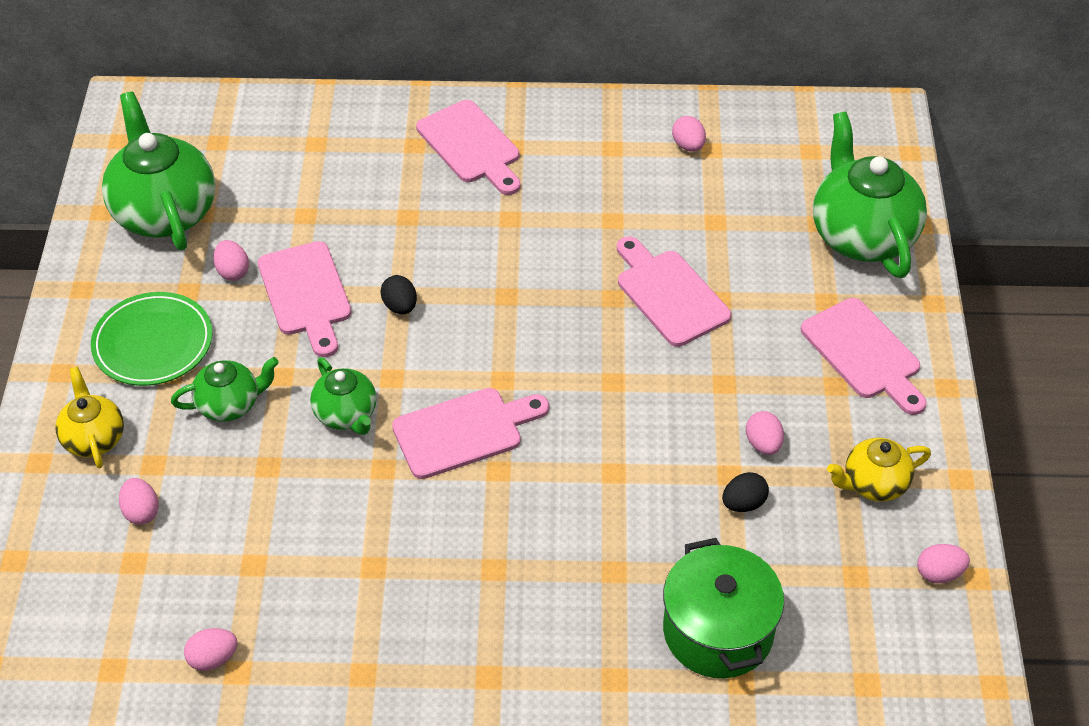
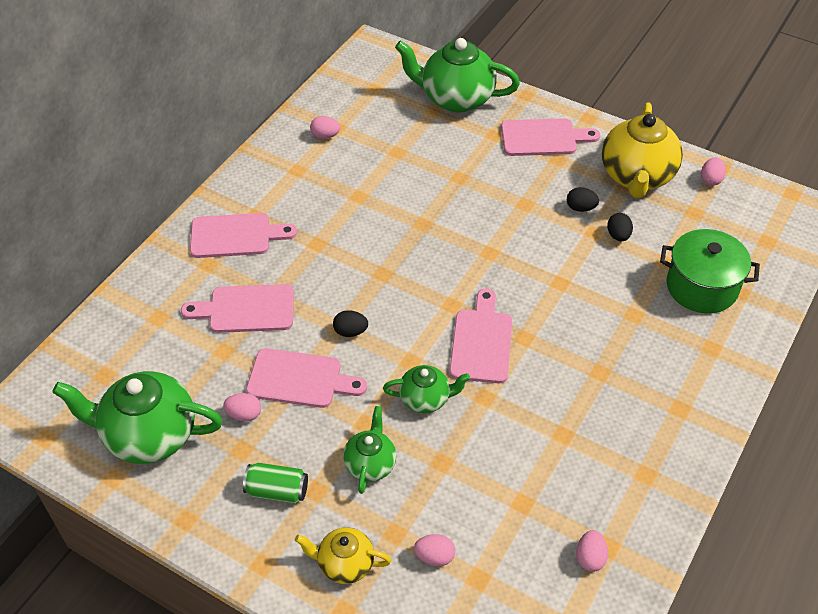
camera: 60 degrees left, 0 degrees up
(153, 343) = (277, 491): green plate -> green can
(669, 294) = (439, 197): pink cutting board -> pink cutting board (246, 309)
(763, 444) = (580, 208): pink egg -> black egg
(874, 484) = (636, 176): yellow teapot -> yellow teapot, size x1.84

